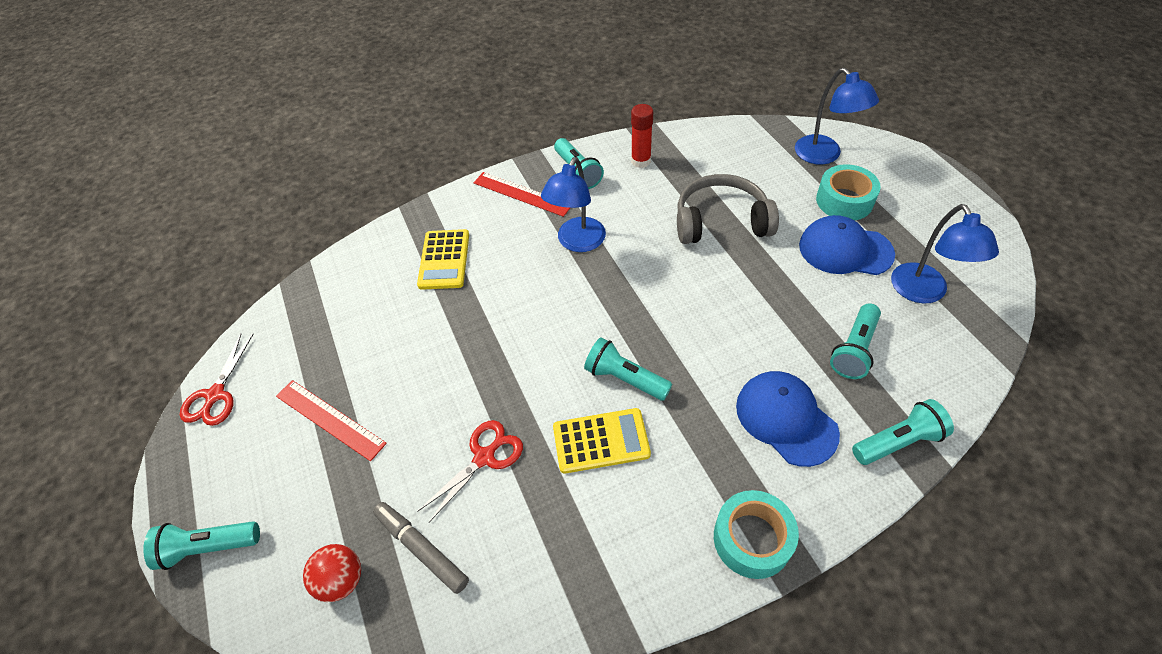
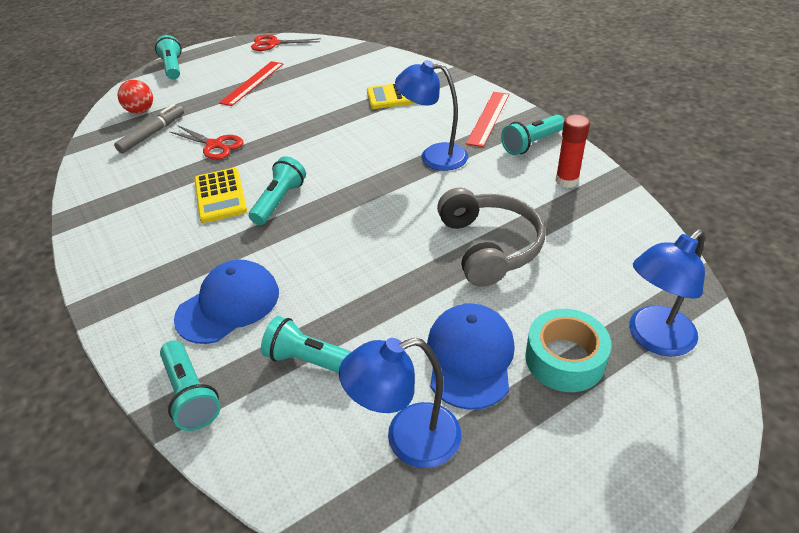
camera: 80 degrees right, 10 degrees down
(752, 539) = (116, 285): turquoise tape -> none

